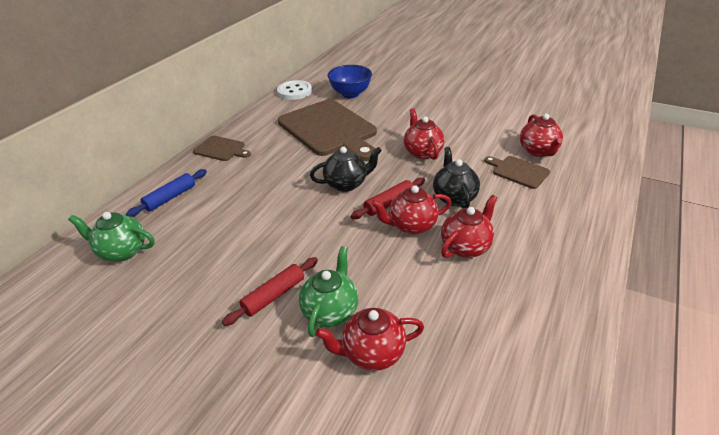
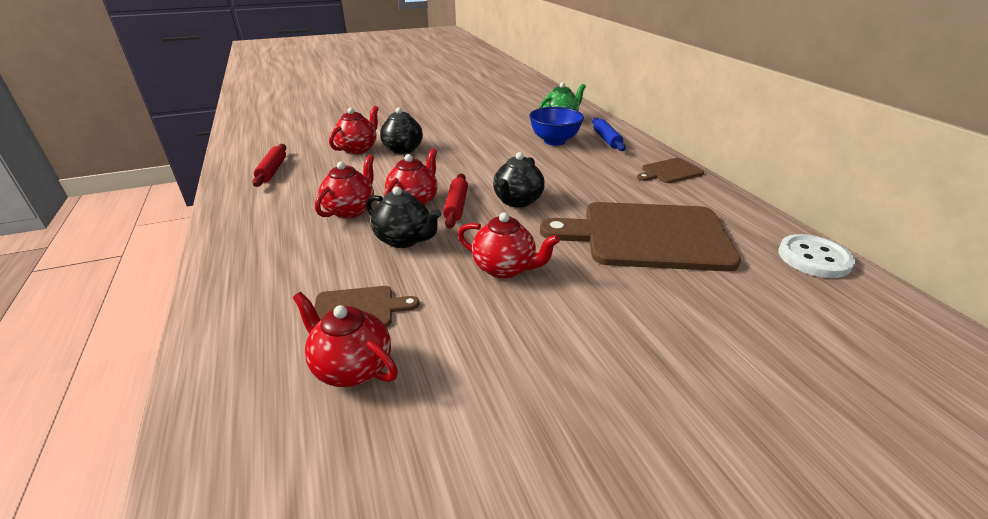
camera: 130 degrees right, 5 degrees down
(274, 295) = (445, 141): red rolling pin -> red rolling pin (272, 171)
(330, 311) = (403, 149): green teapot -> black teapot
(350, 94) = (762, 302): blue bowl -> blue bowl (554, 141)
(466, 246) = (351, 210): red teapot -> red teapot turned 150 degrees counterclockwise

